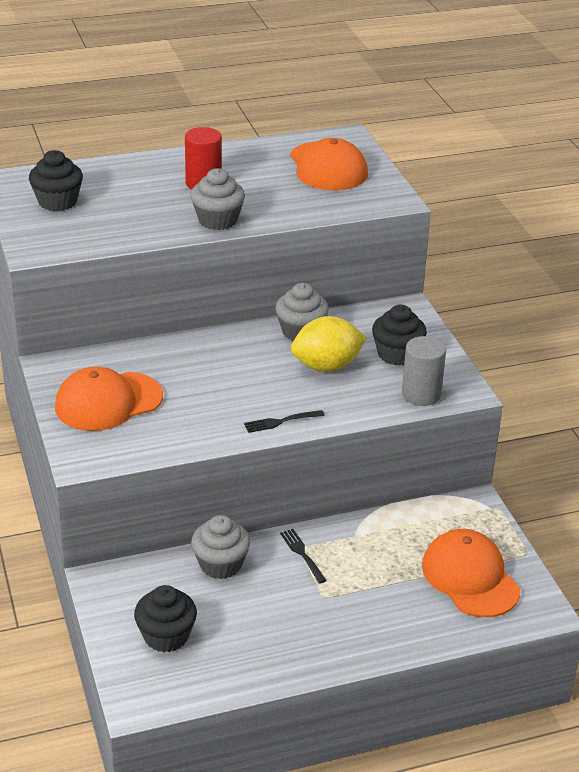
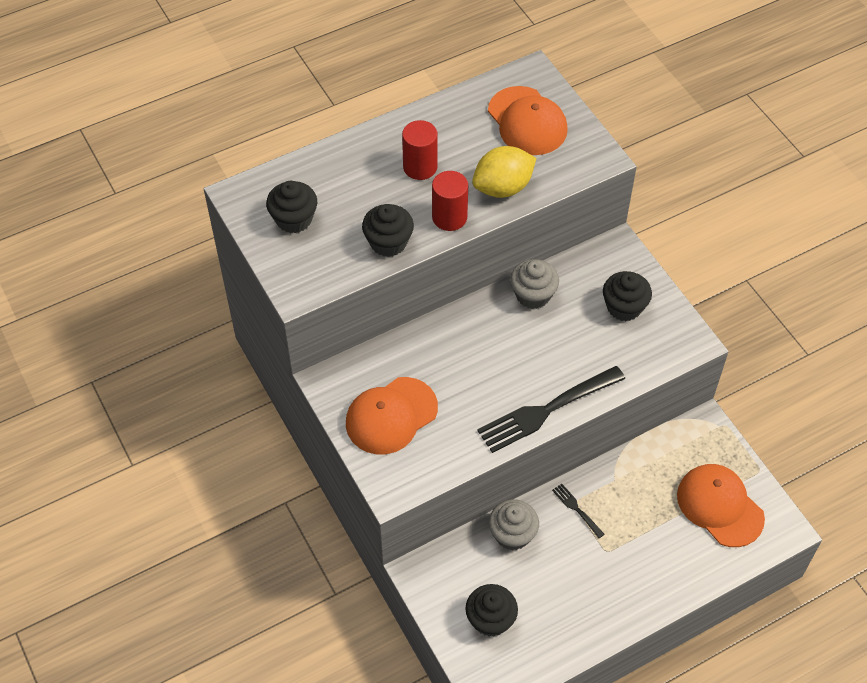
camera: 10 degrees left, 20 degrees up
(146, 229) = (388, 242): none -> black cupcake
(217, 220) = (449, 217): grey cupcake -> red cylinder
(281, 421) = (547, 409): black fork -> black fork, size x2.24
(327, 366) = (567, 334): yellow lemon -> yellow lemon (503, 187)
(421, 394) = (657, 353): grey cylinder -> none

